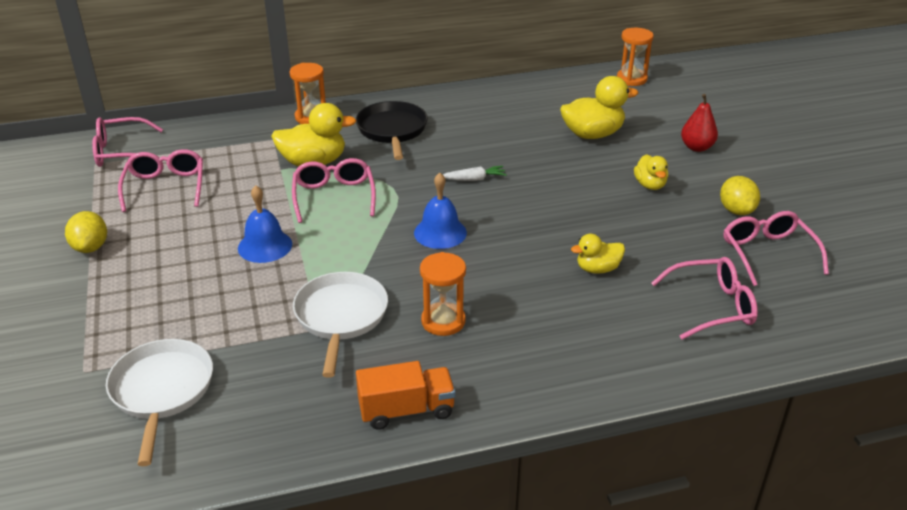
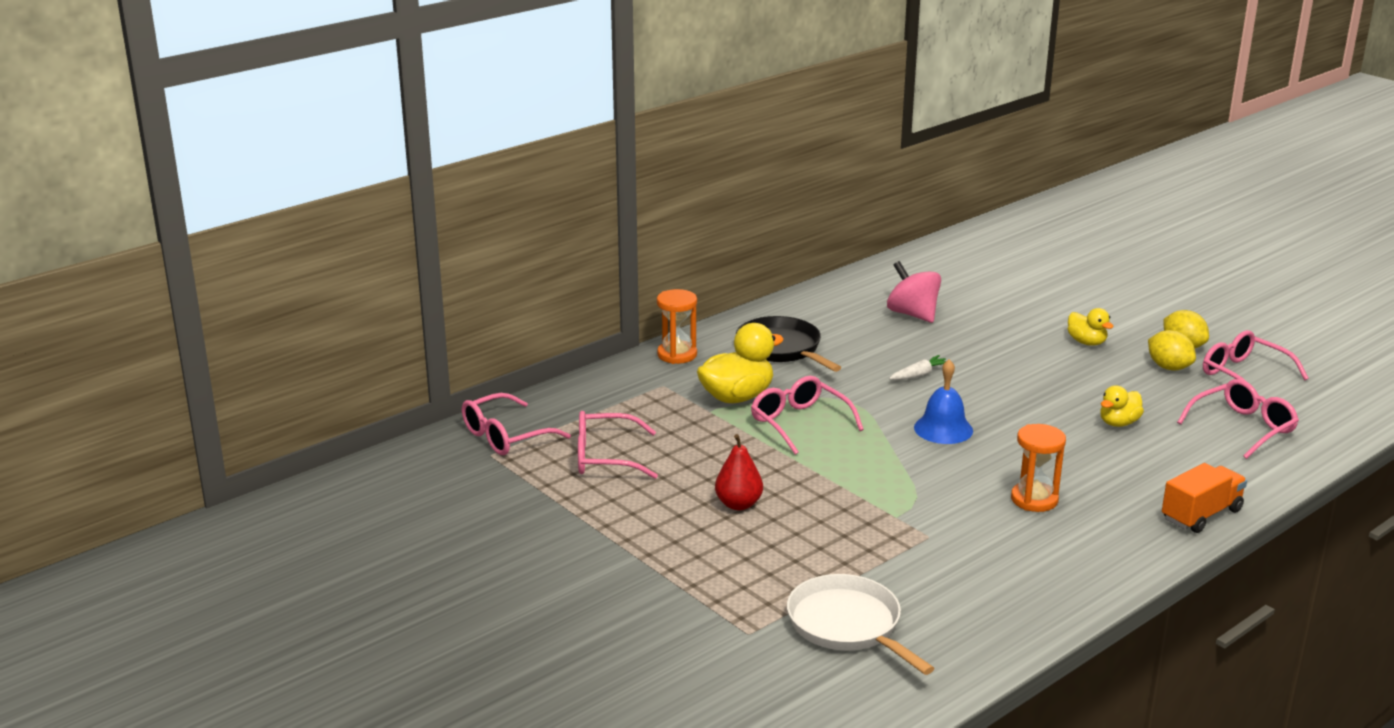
camera: 25 degrees left, 10 degrees down
(91, 247) = (602, 531): yellow lemon -> yellow lemon (1169, 367)
(165, 187) = (606, 457): pink glasses -> pink glasses turned 60 degrees counterclockwise
(265, 246) = (786, 483): blue bell -> none
(341, 316) = (937, 521): white pan -> none
(406, 410) = (1084, 574): orange truck -> orange truck (1201, 515)
(527, 125) = (912, 314): none -> pink spinning top
(592, 134) = (984, 309): yellow duck -> none
(631, 79) = (964, 249): orange hourglass -> none
(696, 147) = (1092, 300): red pear -> red pear (738, 504)

